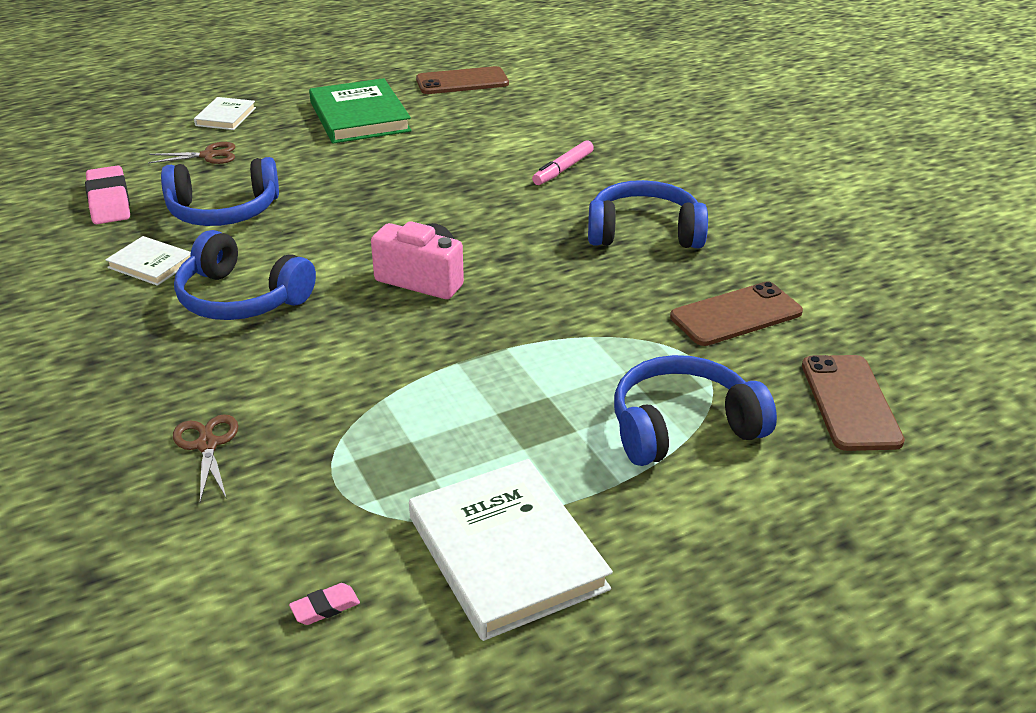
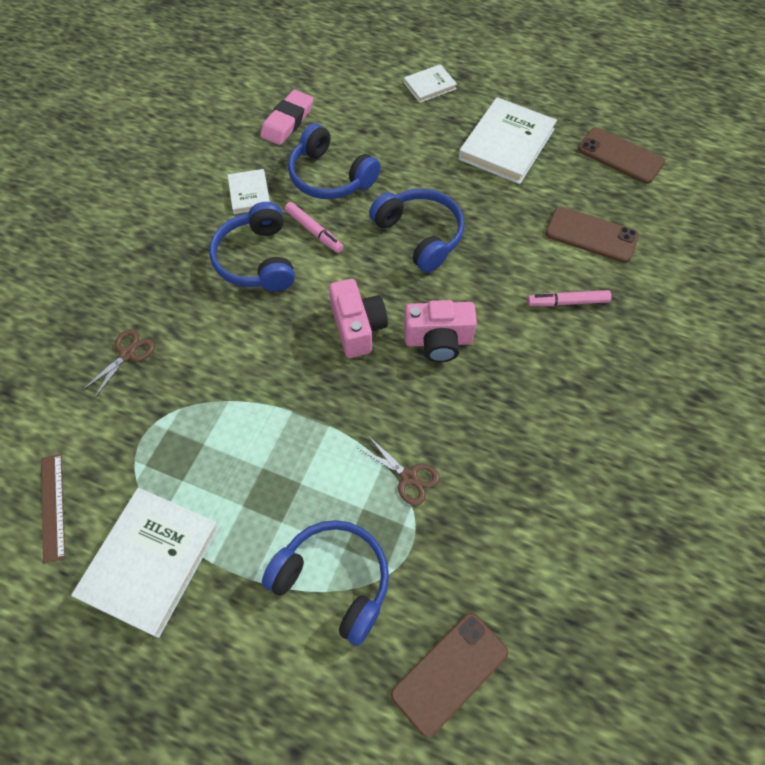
camera: 50 degrees right, 25 degrees up
(209, 155) = (379, 118): brown scissors -> brown scissors (409, 477)
(270, 250) = (314, 231): none -> pink marker
(325, 607) = (53, 506): pink eraser -> brown ruler
(359, 116) = (506, 144): green book -> white book
(505, 245) = (438, 341): none -> pink camera
(644, 232) = (536, 408): blue headphones -> blue headphones (420, 235)
(736, 315) = (488, 534): brown phone -> brown phone (591, 235)

